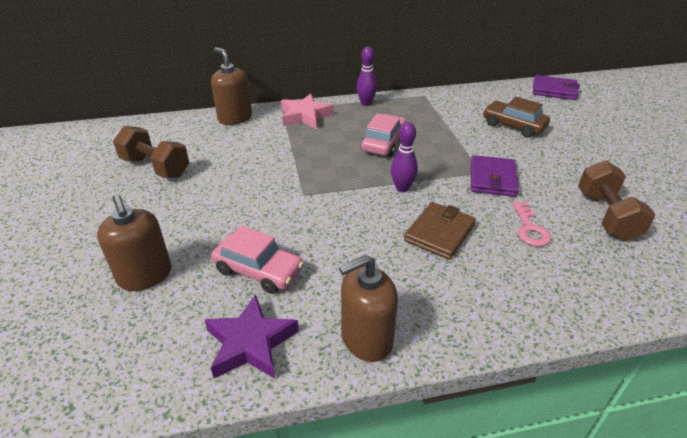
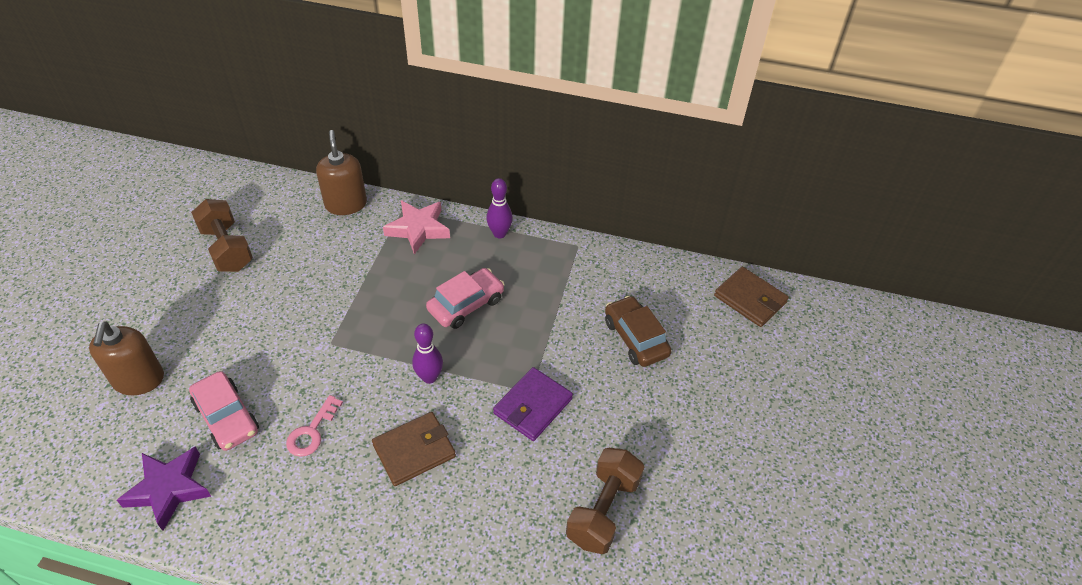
camera: 25 degrees right, 10 degrees up
(366, 339) = (256, 531): brown soap dispenser -> none
(530, 228) = (506, 487): pink key -> pink key (311, 432)
(554, 90) = (750, 299): purple wallet -> brown wallet

